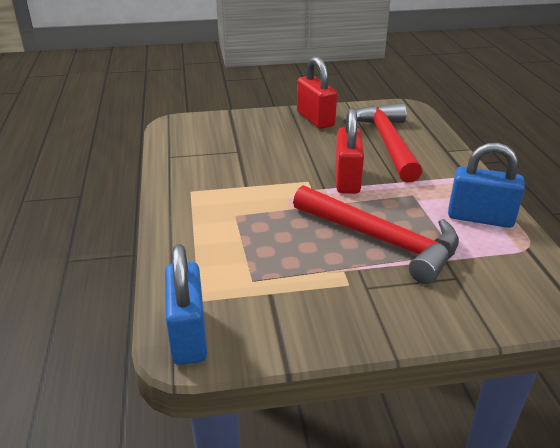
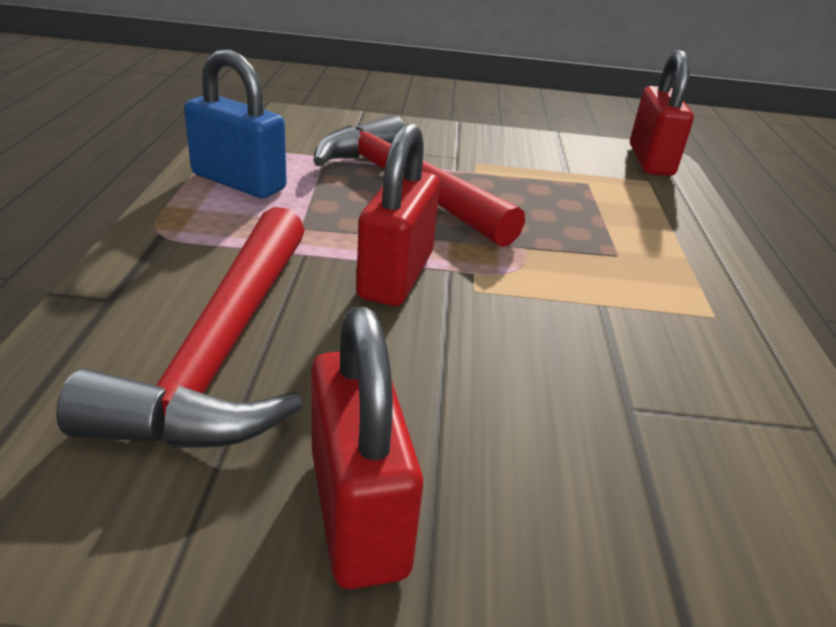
camera: 170 degrees left, 0 degrees up
(188, 335) = (650, 160): blue padlock -> red padlock

